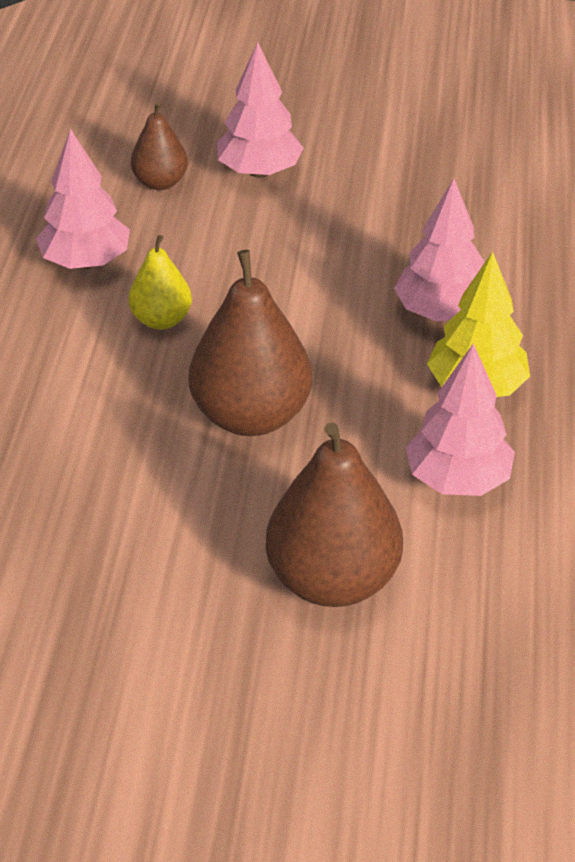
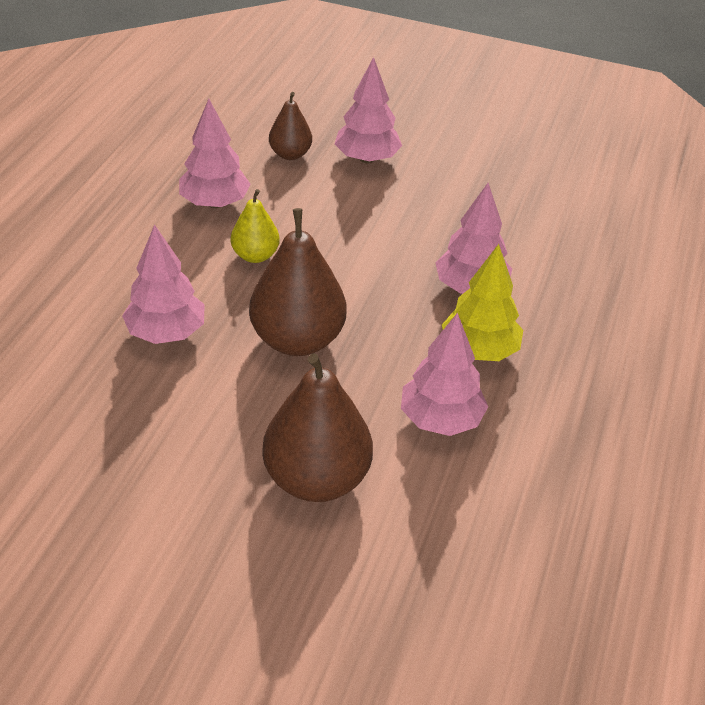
camera: 10 degrees right, 0 degrees up
(84, 437) = (166, 333): none -> pink tree

